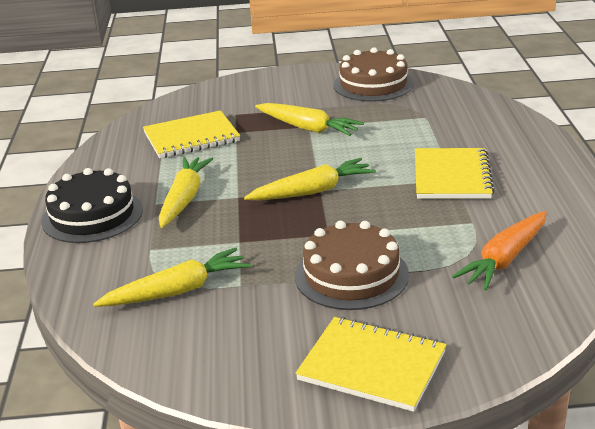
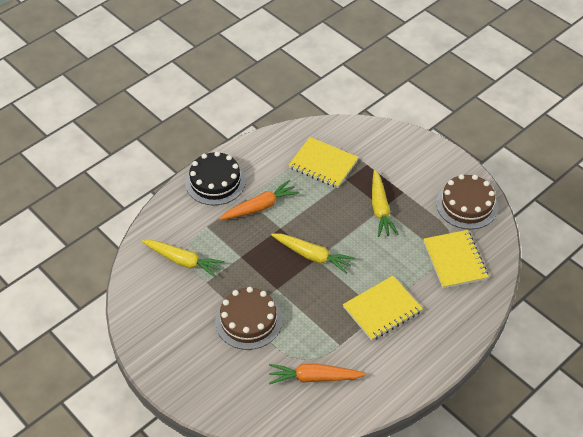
camera: 50 degrees right, 20 degrees up
(184, 199) = (260, 207): yellow carrot -> orange carrot
(372, 366) = (185, 370): yellow notebook -> yellow notebook (455, 260)

